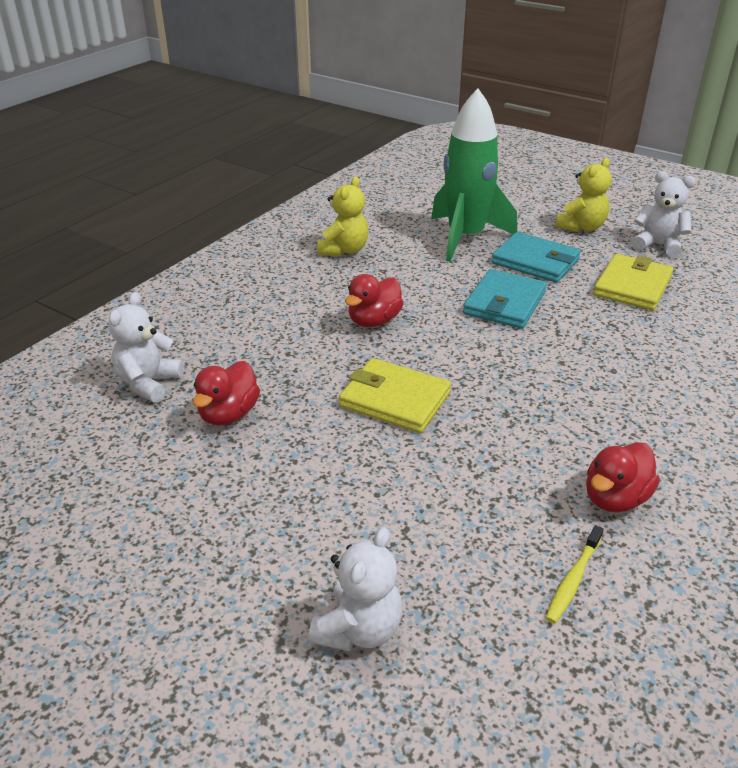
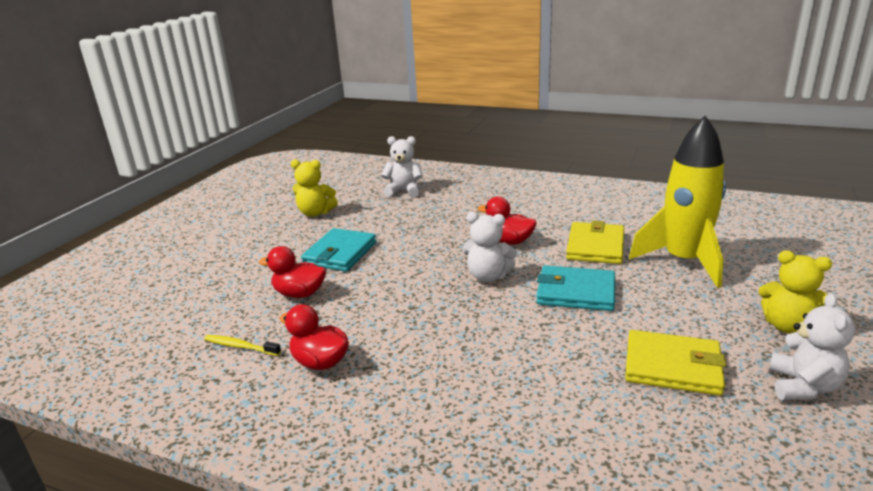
camera: 80 degrees right, 10 degrees down
(229, 414) = (382, 216): red duck -> red duck (299, 294)
(344, 250) = (606, 215): yellow teddy bear -> yellow teddy bear (315, 213)
(359, 629) = (214, 279): white teddy bear -> white teddy bear (488, 276)
(395, 400) = (414, 262): yellow wallet -> yellow wallet (595, 246)
(465, 238) = (683, 261): green rocket -> yellow rocket
(535, 261) = (672, 302): turquoise wallet -> turquoise wallet (340, 253)

